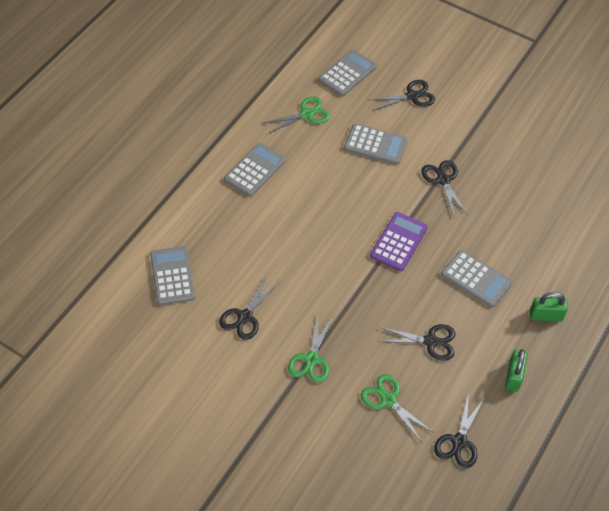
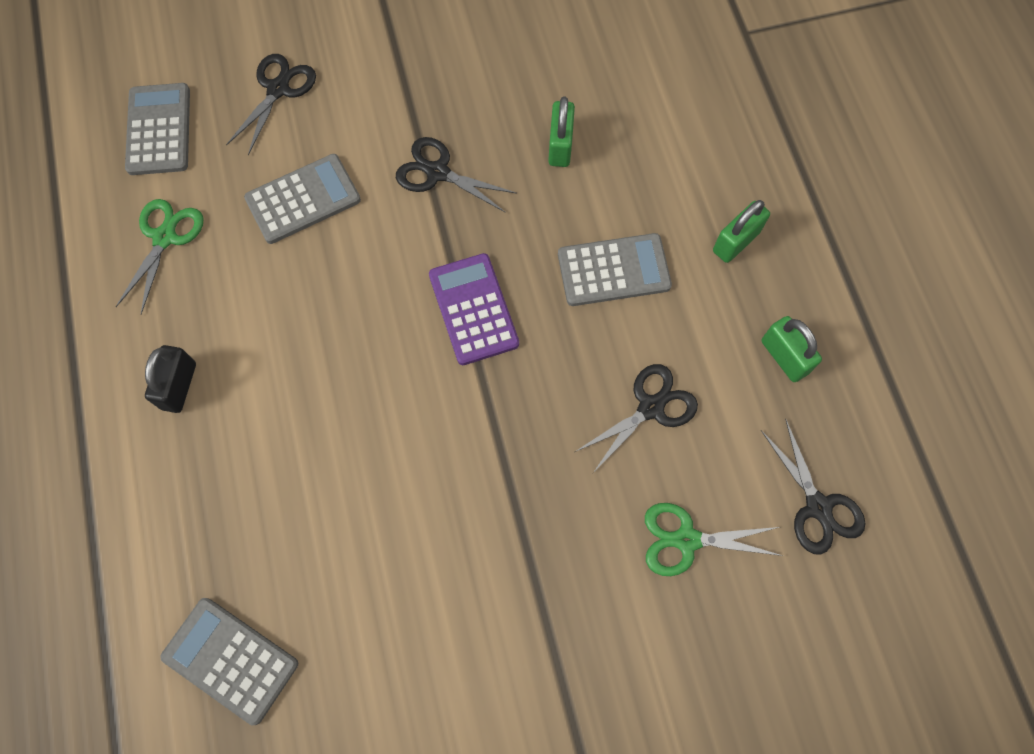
camera: 45 degrees left, 15 degrees up
(245, 317) = (394, 615): black scissors -> none
(255, 170) = (179, 386): grey calculator -> black padlock
(311, 359) = (541, 584): green scissors -> none
(509, 213) = (560, 146): none -> green padlock

